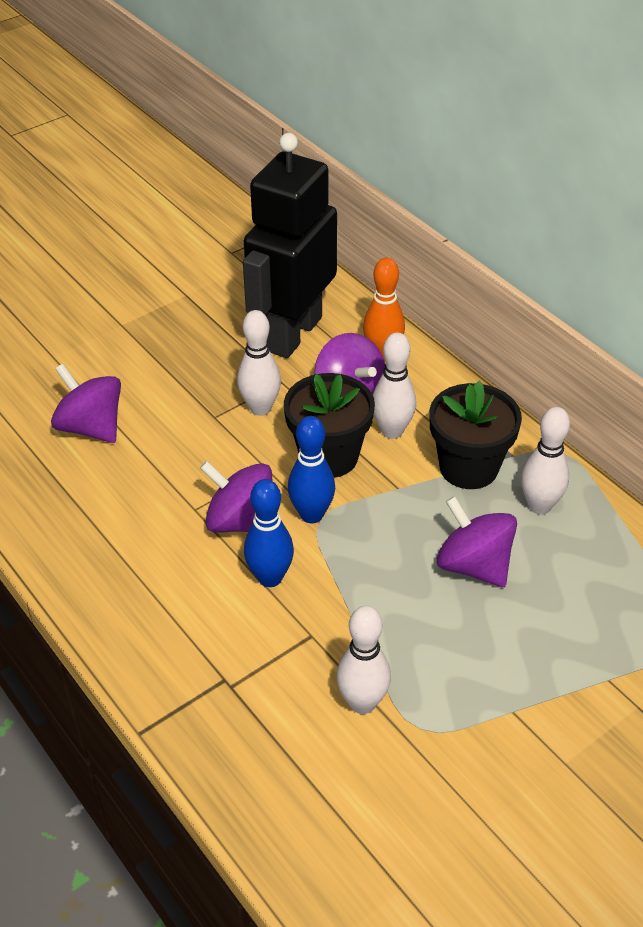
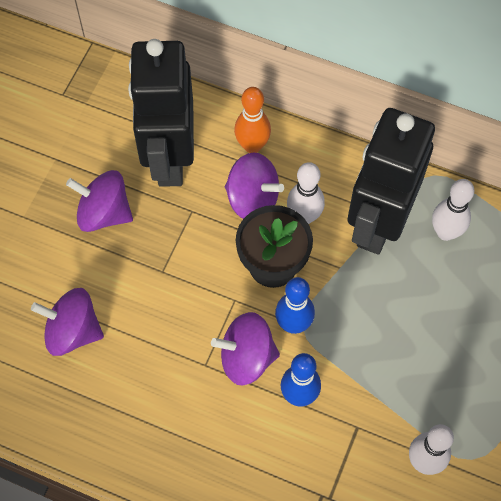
camera: 30 degrees left, 20 degrees up
(260, 408) = (192, 245): white bowling pin -> none
(468, 467) = (378, 223): black flower pot -> black robot
(474, 565) = (430, 308): purple spinning top -> purple spinning top (104, 213)

